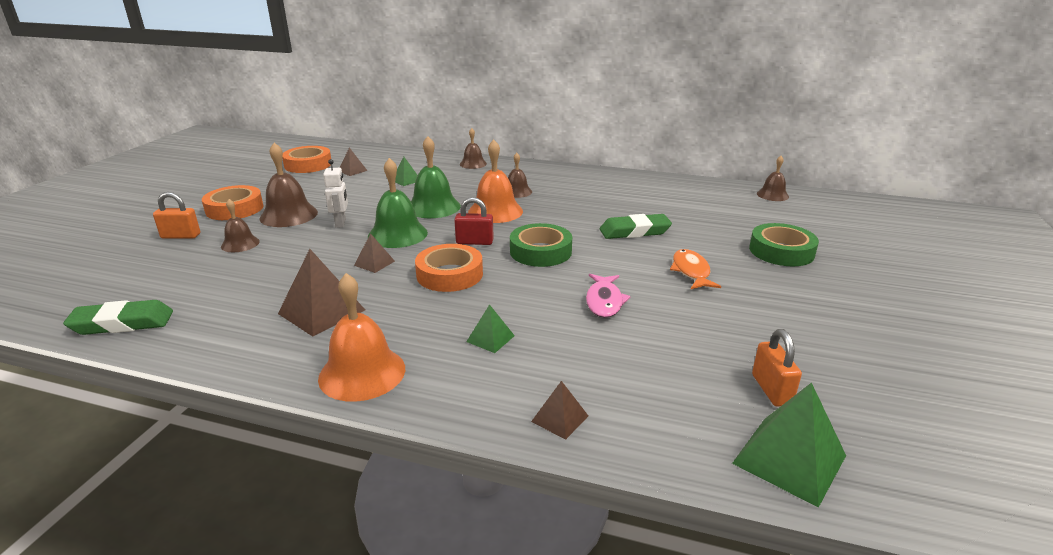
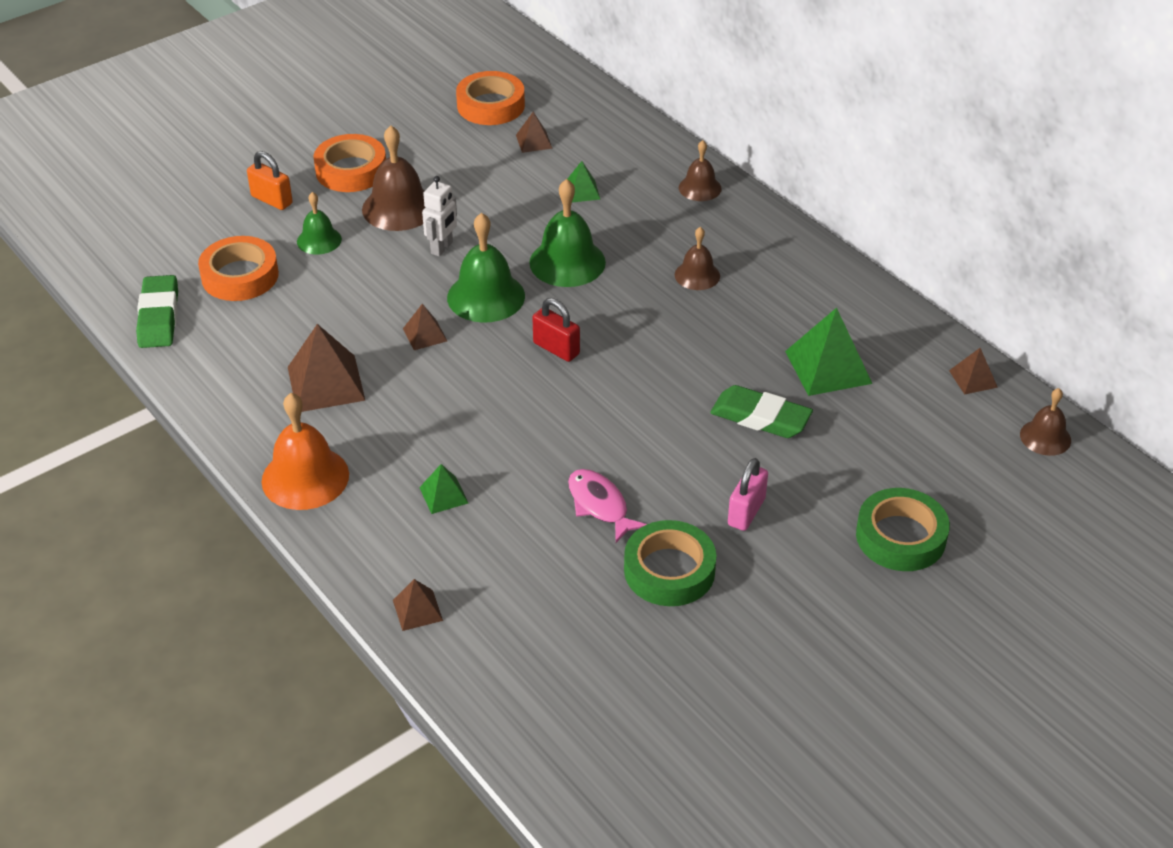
camera: 35 degrees right, 15 degrees up
(122, 323) = (159, 317): green eraser -> green eraser turned 60 degrees clockwise
(240, 244) = (319, 240): brown bell -> green bell
(449, 274) = (484, 389): orange tape -> orange tape (240, 276)
(495, 211) = (632, 303): orange bell -> none
(540, 251) = (612, 399): green tape -> green tape (669, 570)
(604, 301) = (600, 505): pink fish -> pink fish turned 105 degrees clockwise
(691, 271) = (746, 512): orange fish -> pink padlock
(708, 187) = (973, 378): none -> brown pyramid
(771, 390) = (630, 686): orange padlock -> none
(789, 459) = (556, 748): green pyramid -> green pyramid (828, 367)

